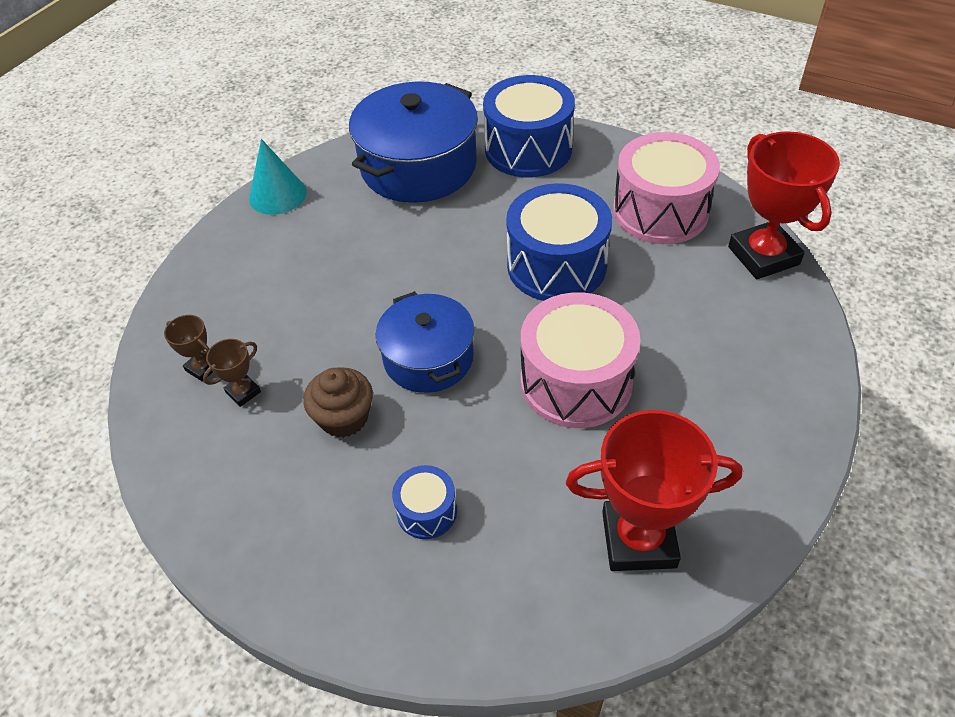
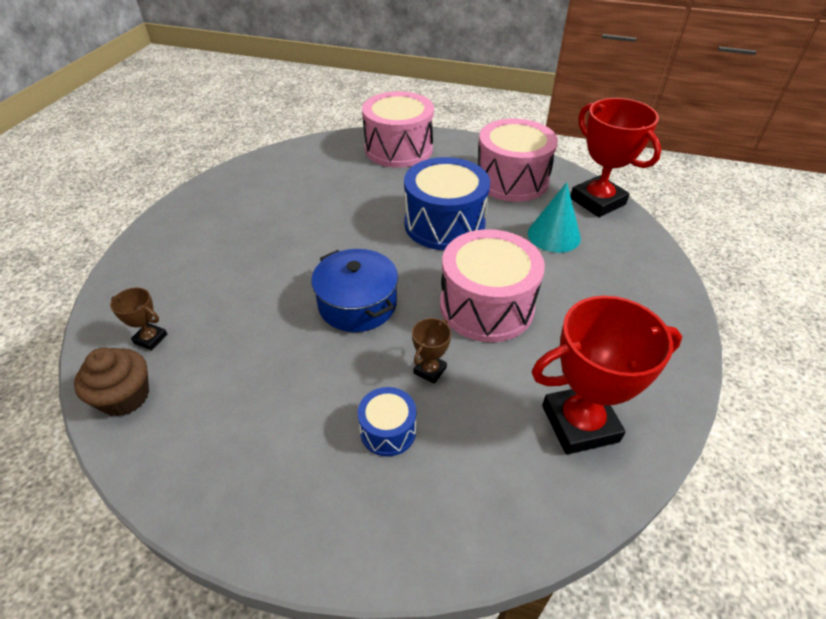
camera: 15 degrees left, 5 degrees down
(243, 392) = (193, 354): brown trophy -> brown trophy (430, 370)
(277, 195) = (199, 197): turquoise cone -> turquoise cone (554, 235)
(344, 417) = (293, 362): brown cupcake -> brown cupcake (125, 397)
(418, 166) = (314, 167): blue pot -> none
(528, 149) = (398, 149): blue drum -> pink drum

